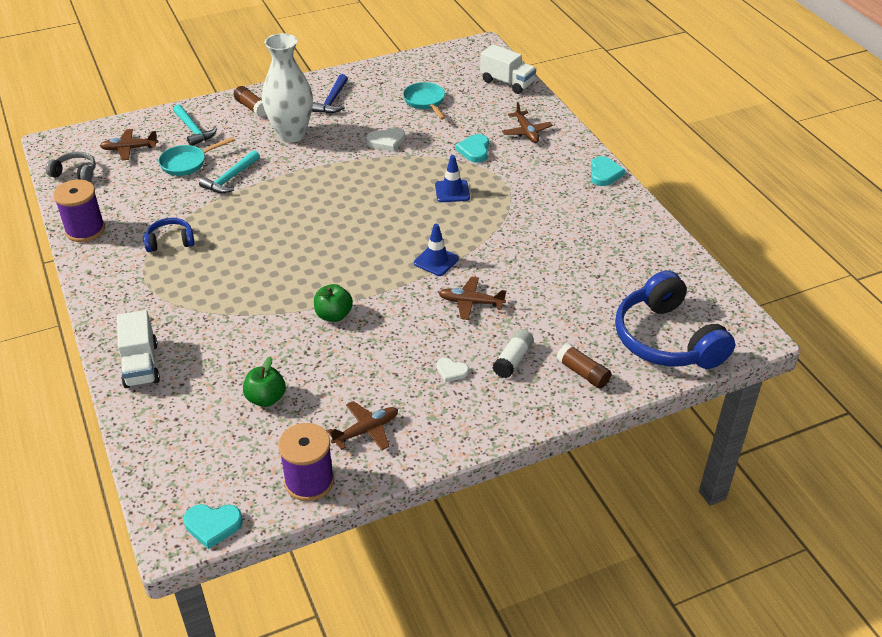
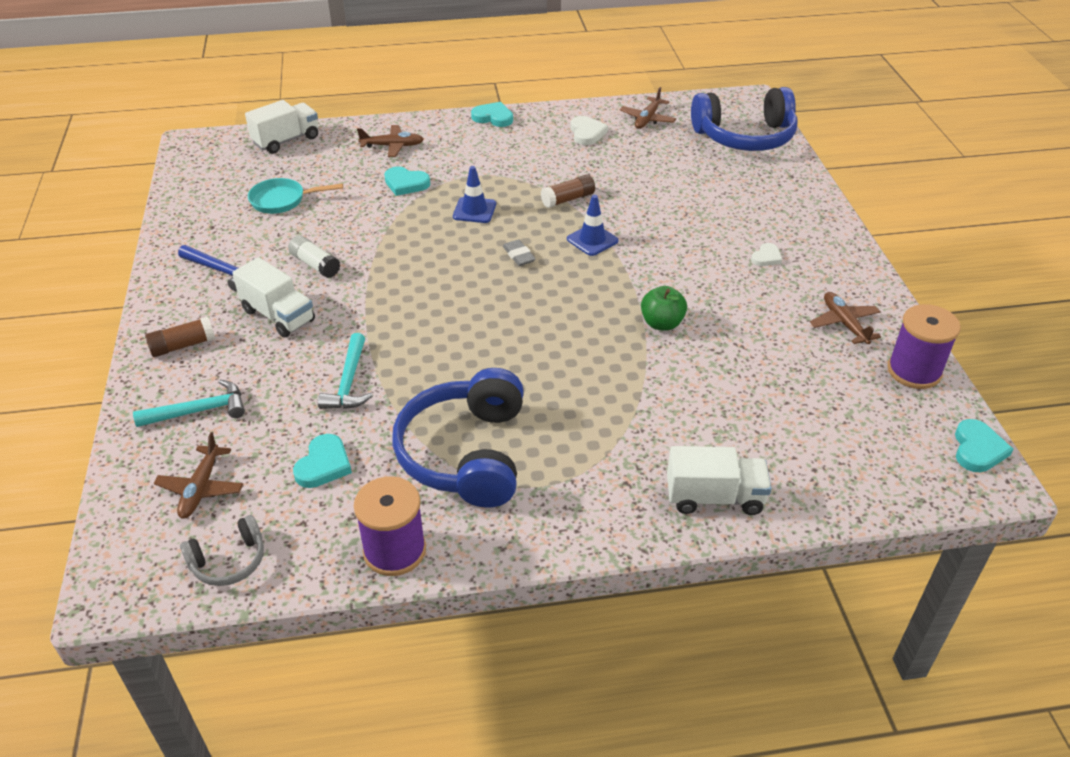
camera: 75 degrees left, 0 degrees up
(75, 173) = (229, 561): grey headphones -> grey headphones turned 150 degrees counterclockwise
(153, 187) = (323, 465): none -> turquoise heart
(170, 241) = (466, 454): blue headphones -> blue headphones, size x2.08
(187, 163) = (283, 424): turquoise pan -> none
(230, 179) = (349, 382): turquoise hammer -> turquoise hammer turned 45 degrees clockwise
(266, 398) = (789, 390): green apple -> none
(291, 134) = (278, 315): white vase -> white truck
(386, 141) = (347, 241): white heart -> white heart (586, 133)
(398, 225) = (519, 255): none -> grey eraser
(471, 302) = (667, 229): brown plane -> brown plane (647, 119)
(513, 360) = (756, 219): white glue stick -> white glue stick (315, 265)
(583, 373) = (780, 185): brown glue stick -> brown glue stick (568, 199)

